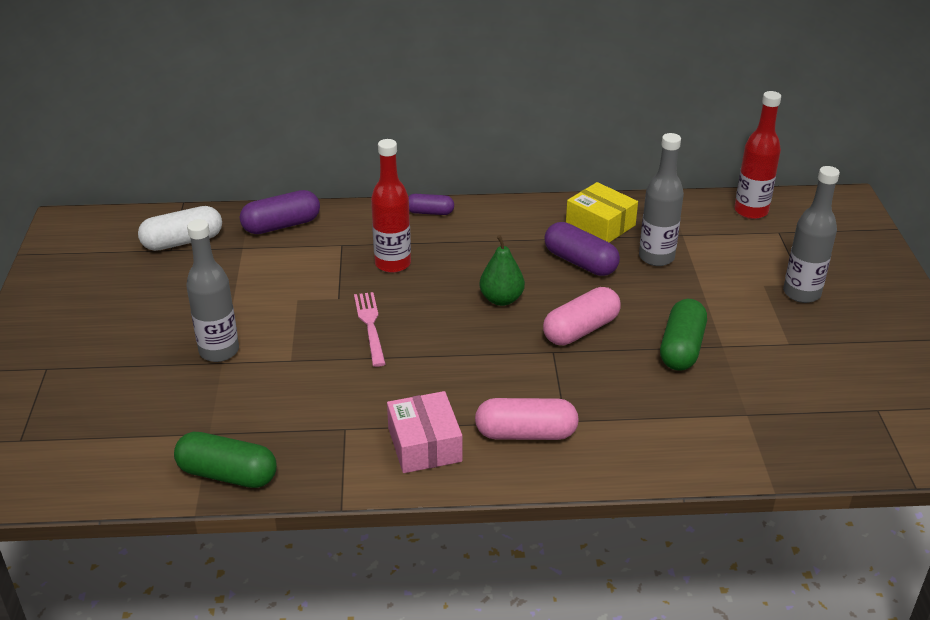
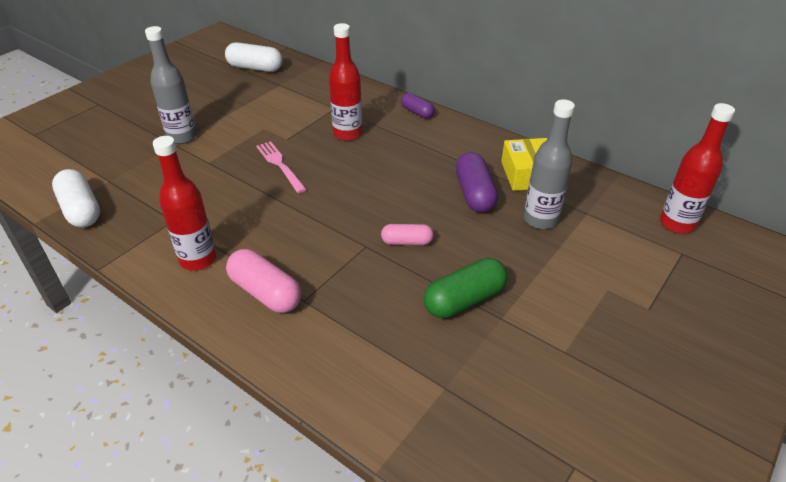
camera: 40 degrees right, 5 degrees up
(227, 474) = (81, 210): green capsule -> white capsule
(281, 225) = (318, 82): purple capsule -> none
(370, 325) = (279, 164): pink fork -> pink fork turned 60 degrees counterclockwise
(424, 444) = (198, 259): pink box -> red bottle
(501, 299) = (382, 191): green pear -> none
(581, 330) = (407, 242): pink capsule -> pink capsule, size x0.61
(801, 293) = (636, 316): grey bottle -> none

